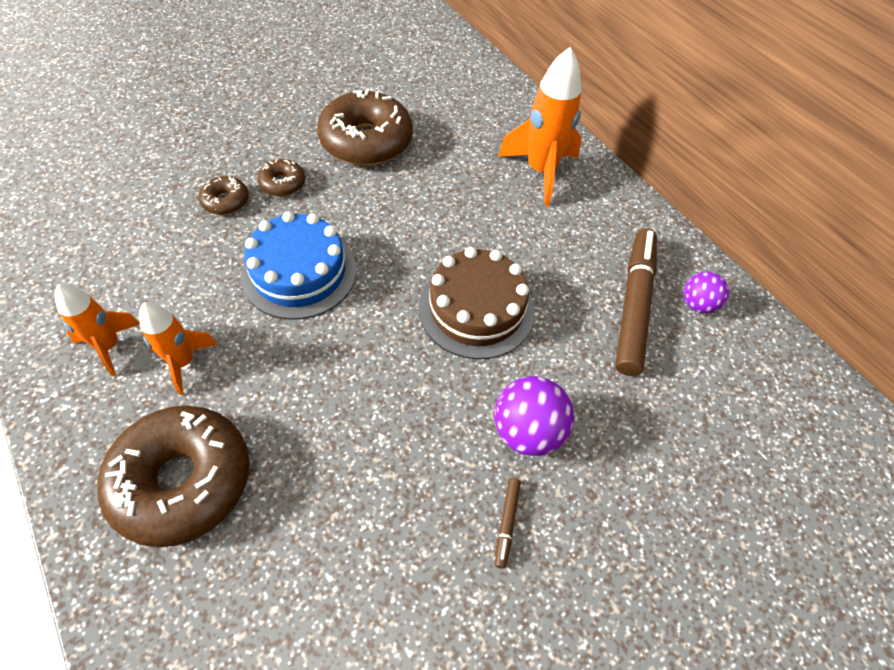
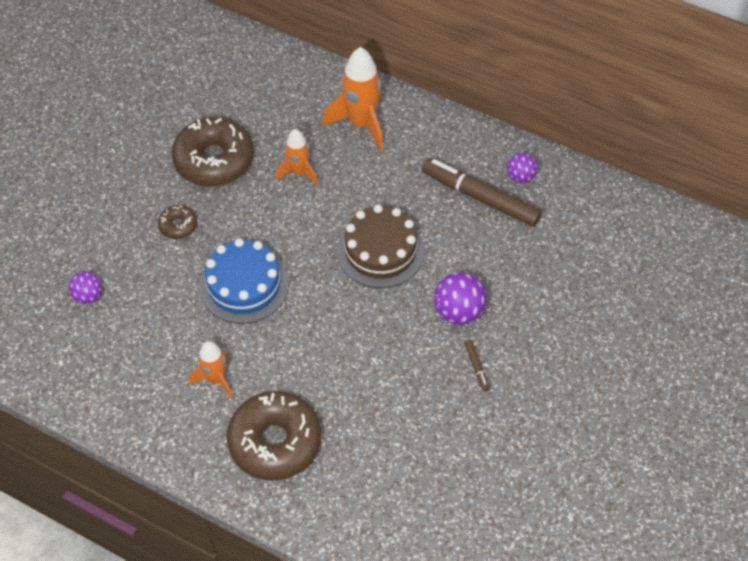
camera: 25 degrees left, 0 degrees up
(109, 346) = (158, 395): orange rocket -> orange rocket (298, 173)
(140, 208) = (88, 296): none -> purple ball
(226, 201) = (147, 260): brown donut -> none
(633, 305) = (480, 198): brown marker -> brown marker turned 45 degrees counterclockwise

